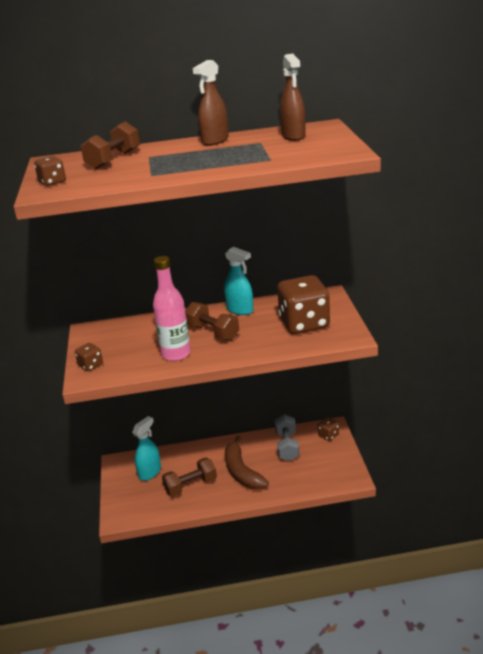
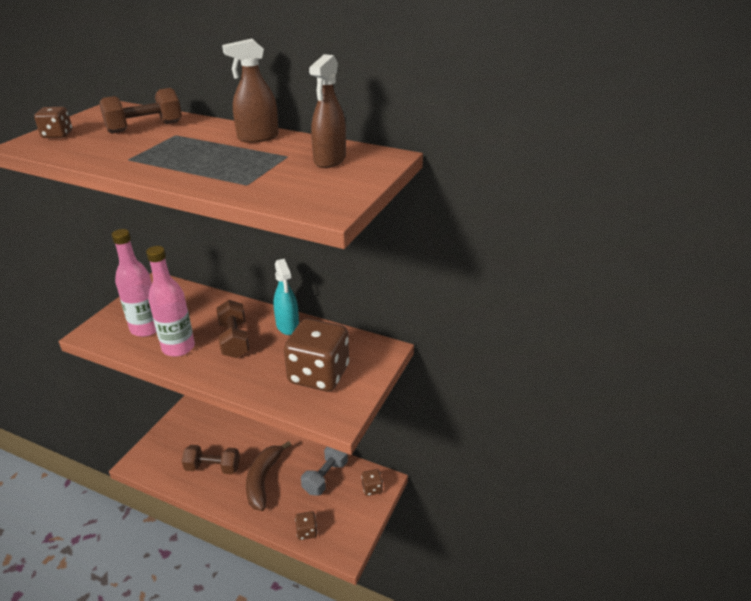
camera: 30 degrees right, 5 degrees up
(90, 365) = (110, 323): brown dice -> brown dice (306, 531)
(129, 356) = (146, 328): none -> pink bottle
(150, 472) = (198, 434): turquoise spray bottle -> none

